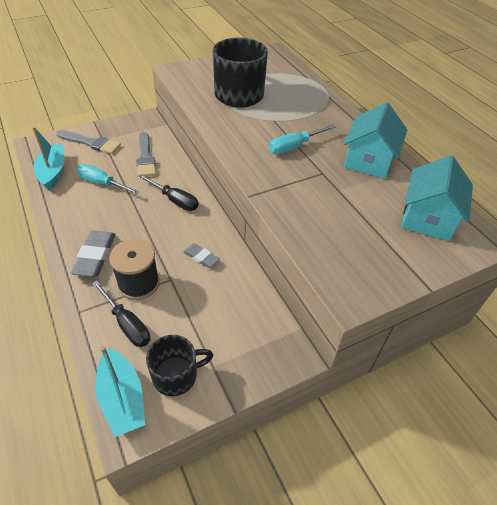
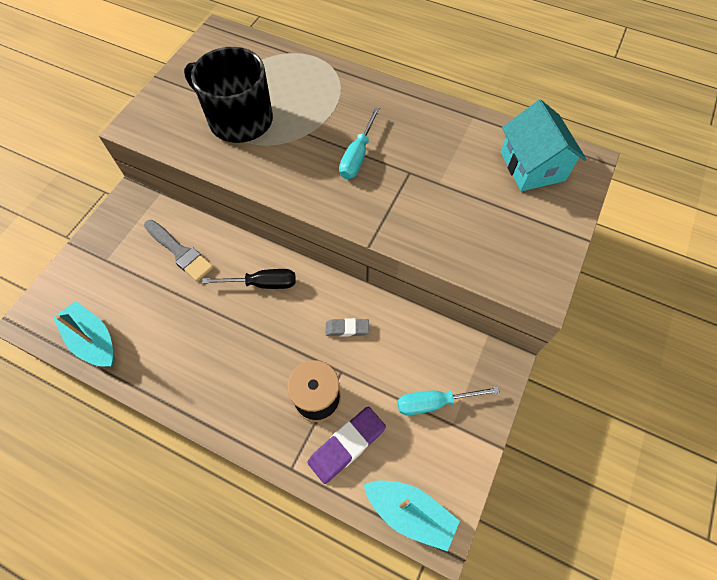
camera: 35 degrees left, 15 degrees up
(91, 143) = (97, 274): grey brush -> none
(95, 256) = (247, 402): grey eraser -> none
(102, 183) = (165, 316): turquoise screwdriver -> turquoise screwdriver (434, 402)
(127, 324) = (347, 445): black screwdriver -> purple eraser
(176, 375) = (432, 456): black mug -> none
(369, 160) = (436, 130): turquoise house -> none

